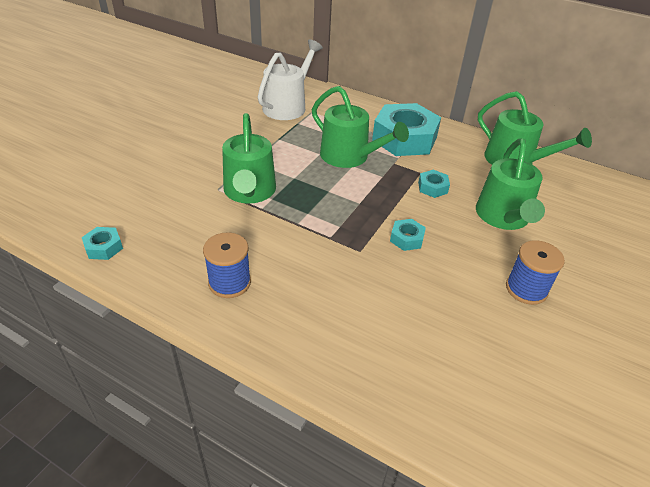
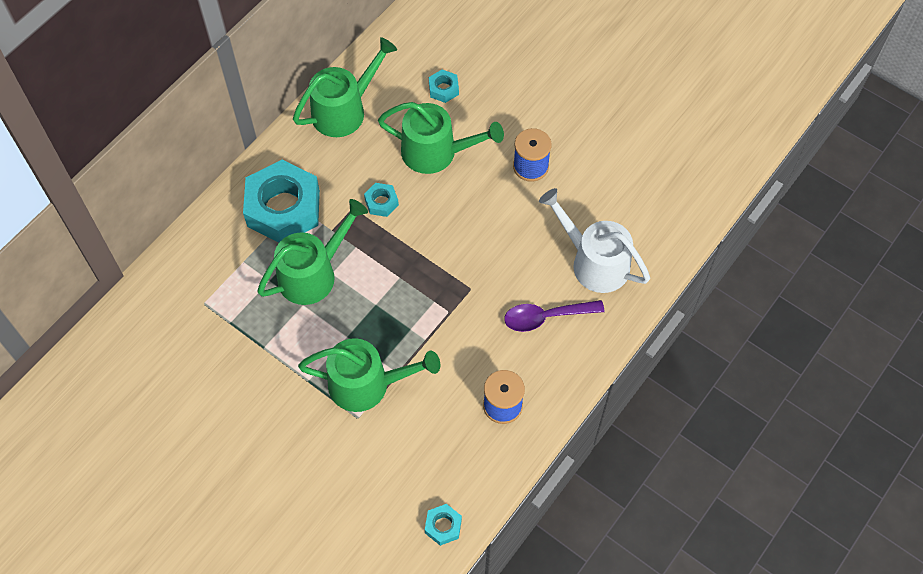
camera: 80 degrees left, 20 degrees up
(287, 106) = (183, 331): white watering can -> white watering can (594, 262)
(339, 313) = (546, 317): none -> purple spoon
(406, 239) = (458, 245): turquoise nut -> turquoise nut (443, 89)

